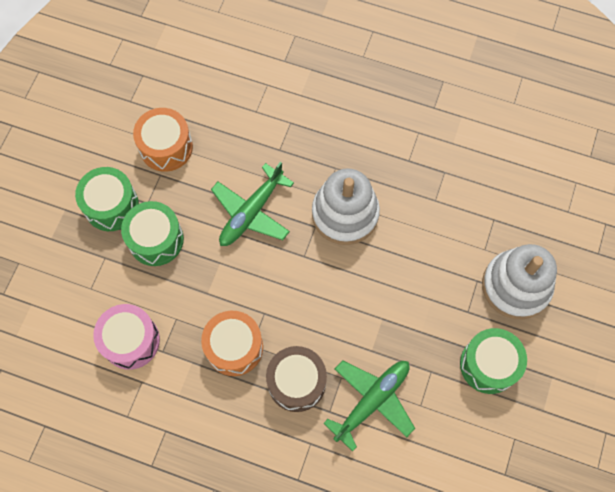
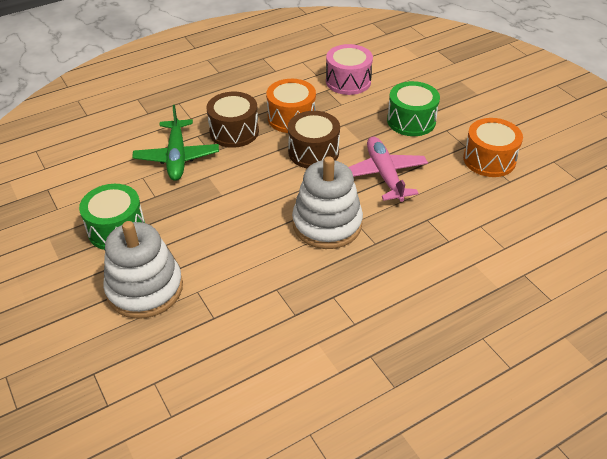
camera: 130 degrees right, 25 degrees down
(111, 205) = (460, 113): green drum -> none
(251, 212) = (384, 175): green plane -> pink plane
(268, 289) = (313, 152): none -> brown drum

